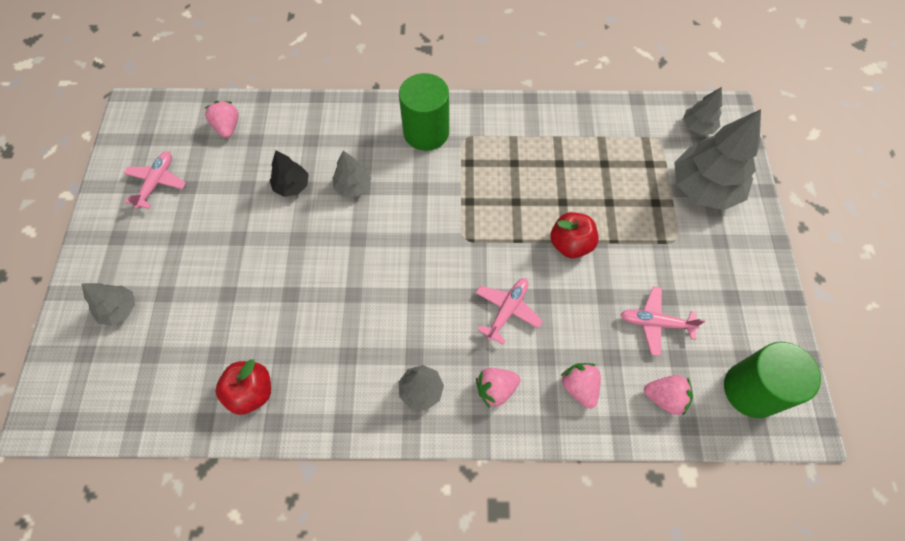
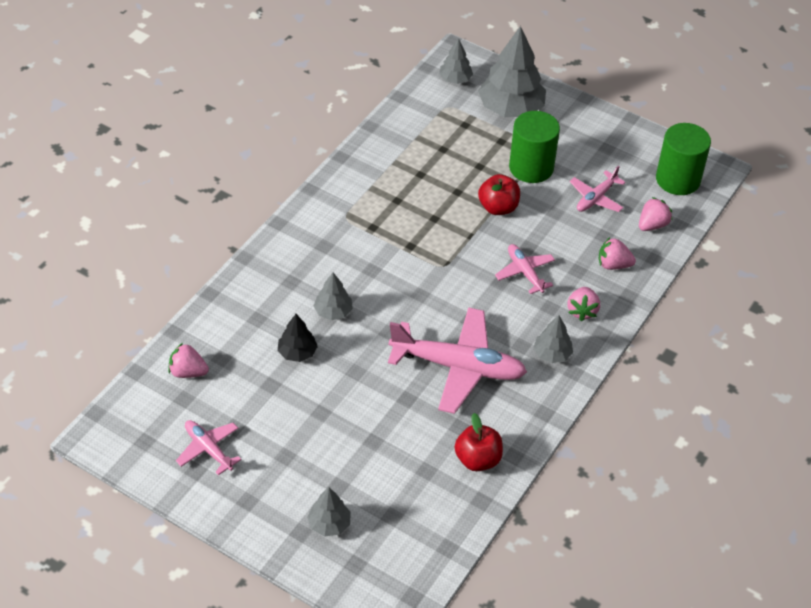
camera: 60 degrees left, 15 degrees down
(352, 316) = (458, 367): none -> pink plane
(426, 132) = (318, 238): green cylinder -> green cylinder (531, 167)

